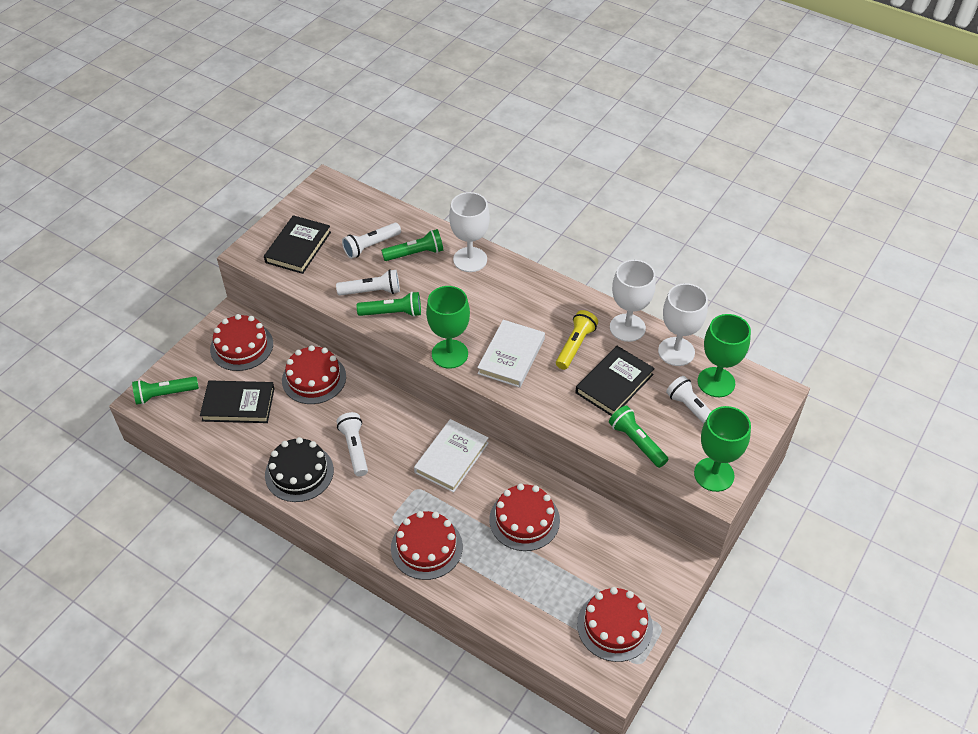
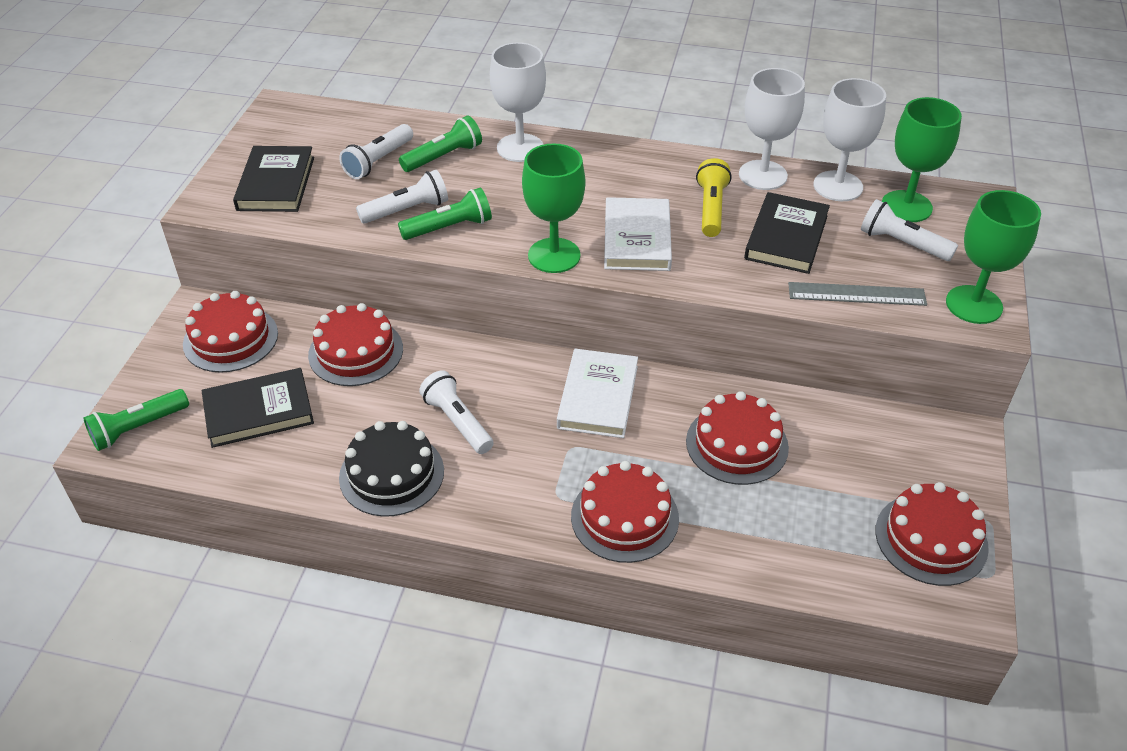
camera: 20 degrees left, 5 degrees down
(636, 442) = (856, 294): green flashlight -> grey ruler

